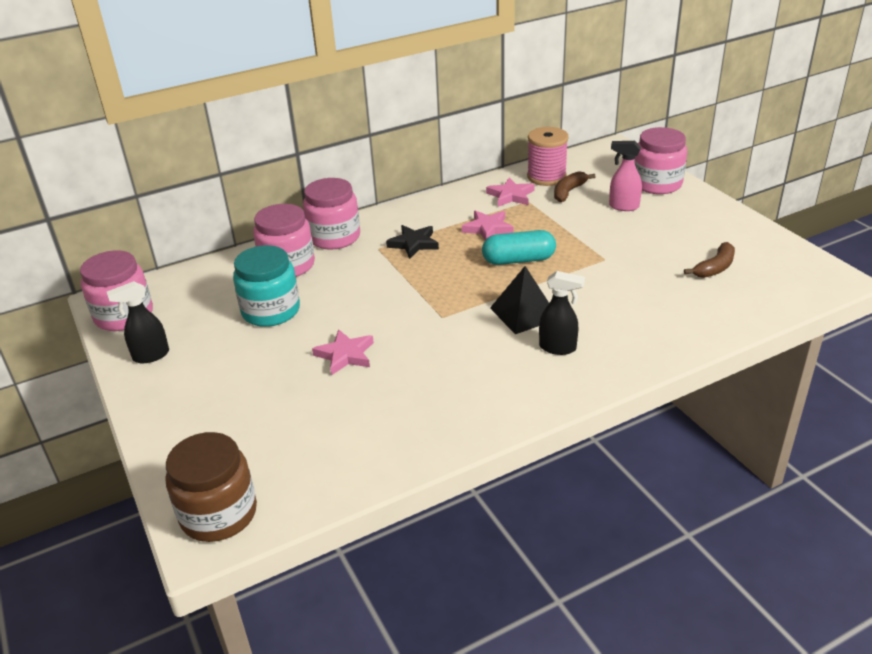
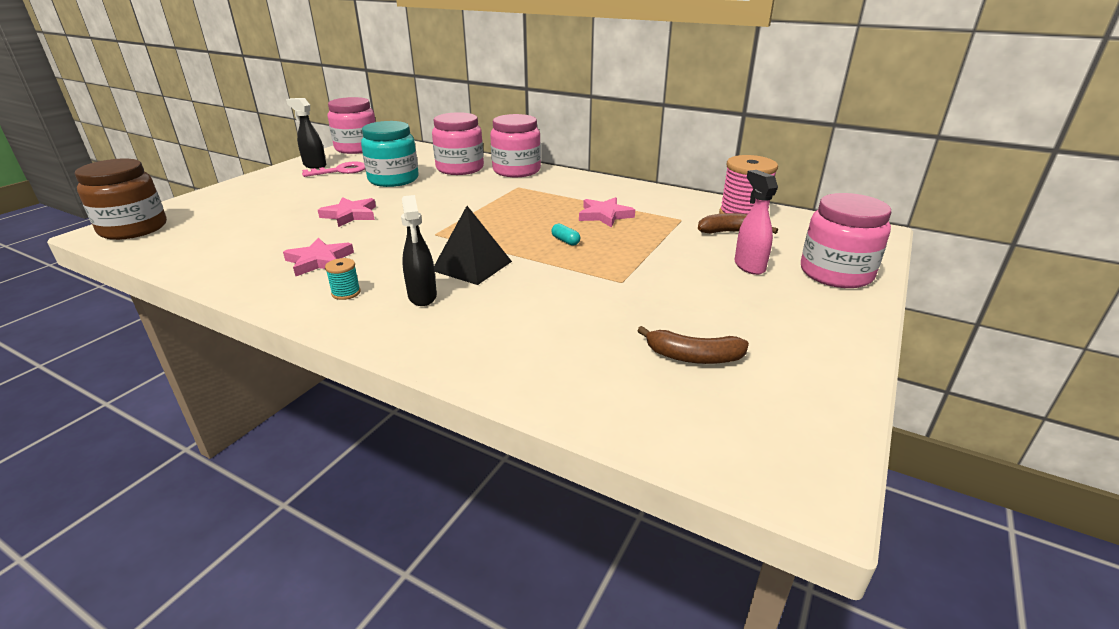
camera: 55 degrees right, 5 degrees down
(196, 340) = (340, 171): none -> pink key
(414, 244) = (540, 196): black star -> none
(511, 195) = (679, 210): pink star -> pink star (319, 261)
(518, 260) = (565, 241): turquoise capsule -> turquoise capsule, size x0.44
(520, 384) = (346, 293): none -> turquoise spool

